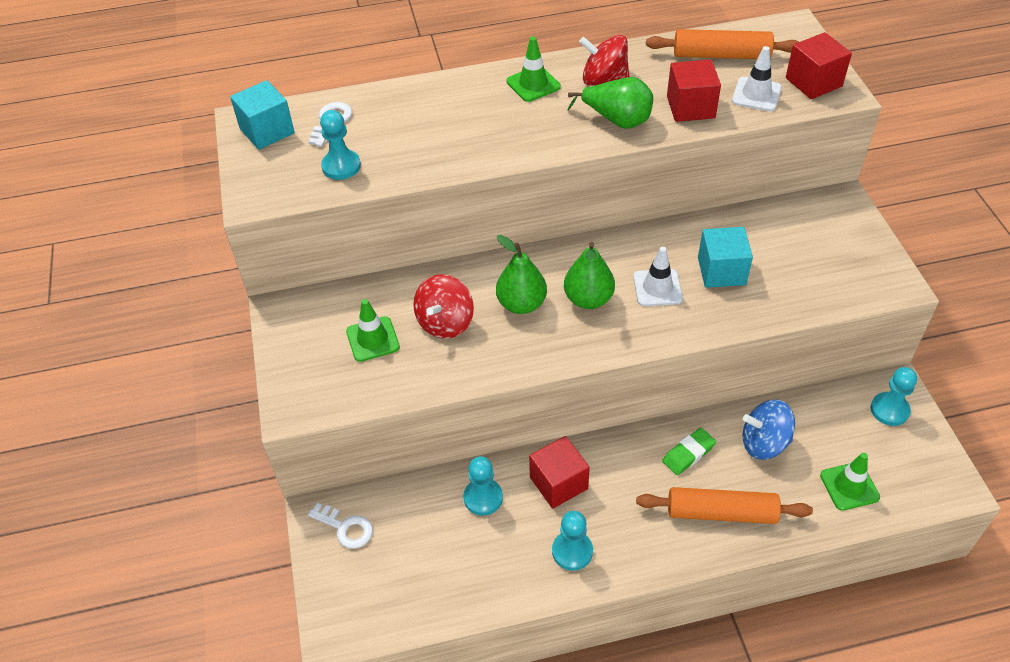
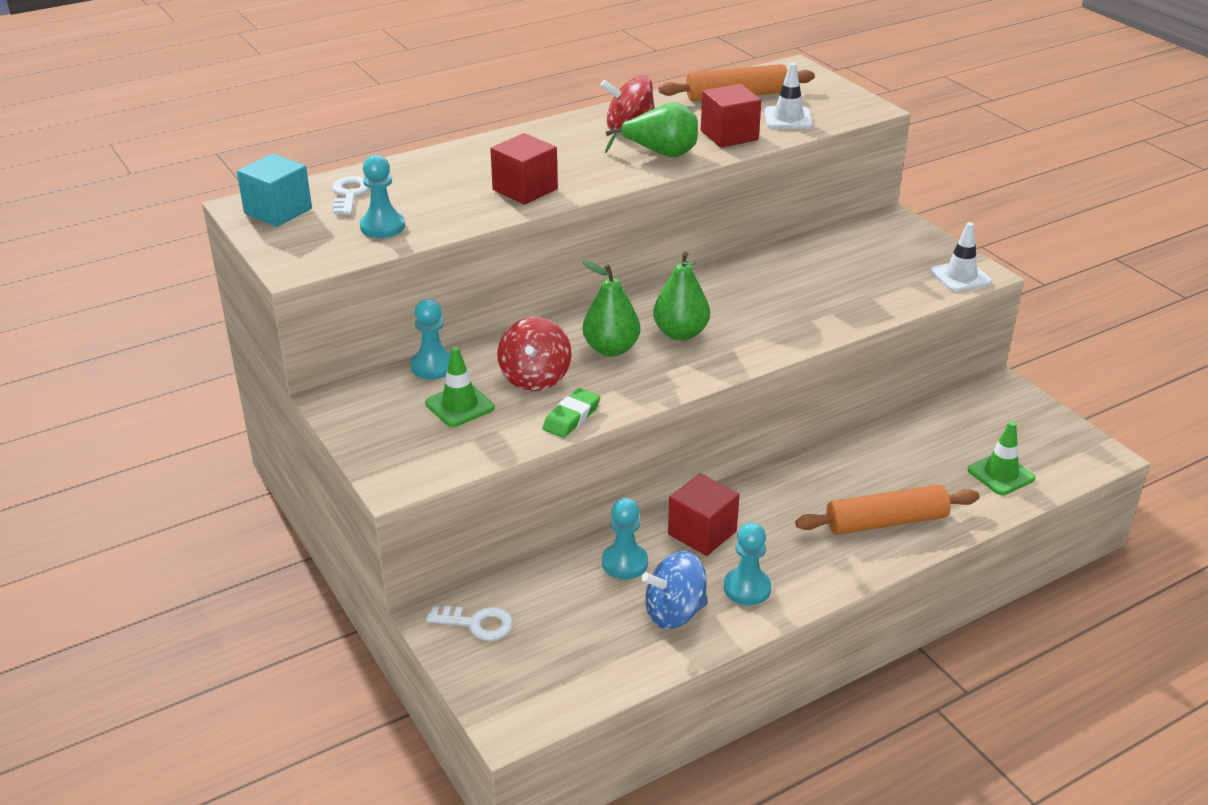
camera: 20 degrees left, 15 degrees down
(533, 84) = (557, 139): green traffic cone -> none
(657, 288) = (747, 313): white traffic cone -> white traffic cone (960, 277)
(688, 454) = (827, 480): green eraser -> green eraser (571, 417)
(721, 271) = (805, 290): turquoise cube -> none
(764, 443) = (899, 456): blue spinning top -> blue spinning top (674, 612)
(813, 82) = (837, 104): red cube -> red cube (525, 189)
(889, 410) = (1006, 406): turquoise pawn -> turquoise pawn (433, 366)

